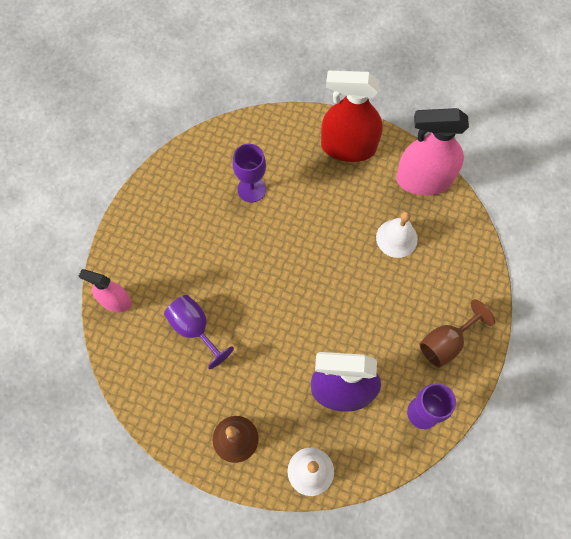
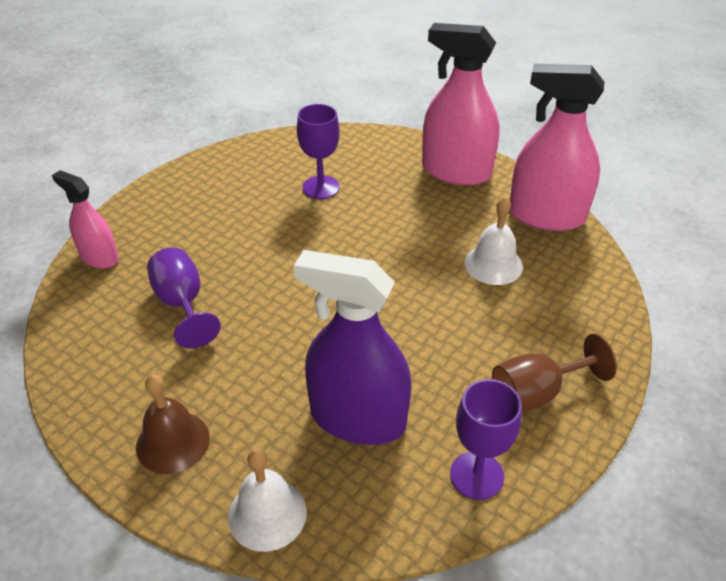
camera: 15 degrees right, 25 degrees down
(348, 147) = (456, 171): red spray bottle -> pink spray bottle

